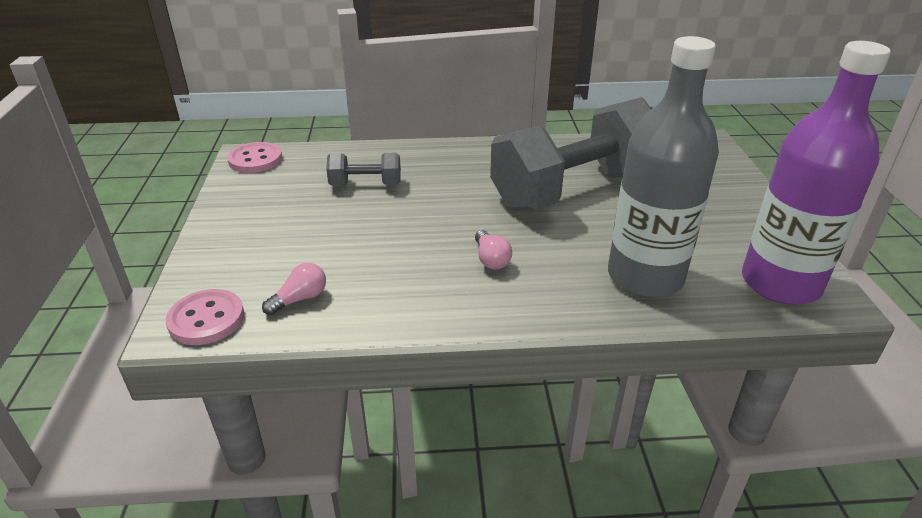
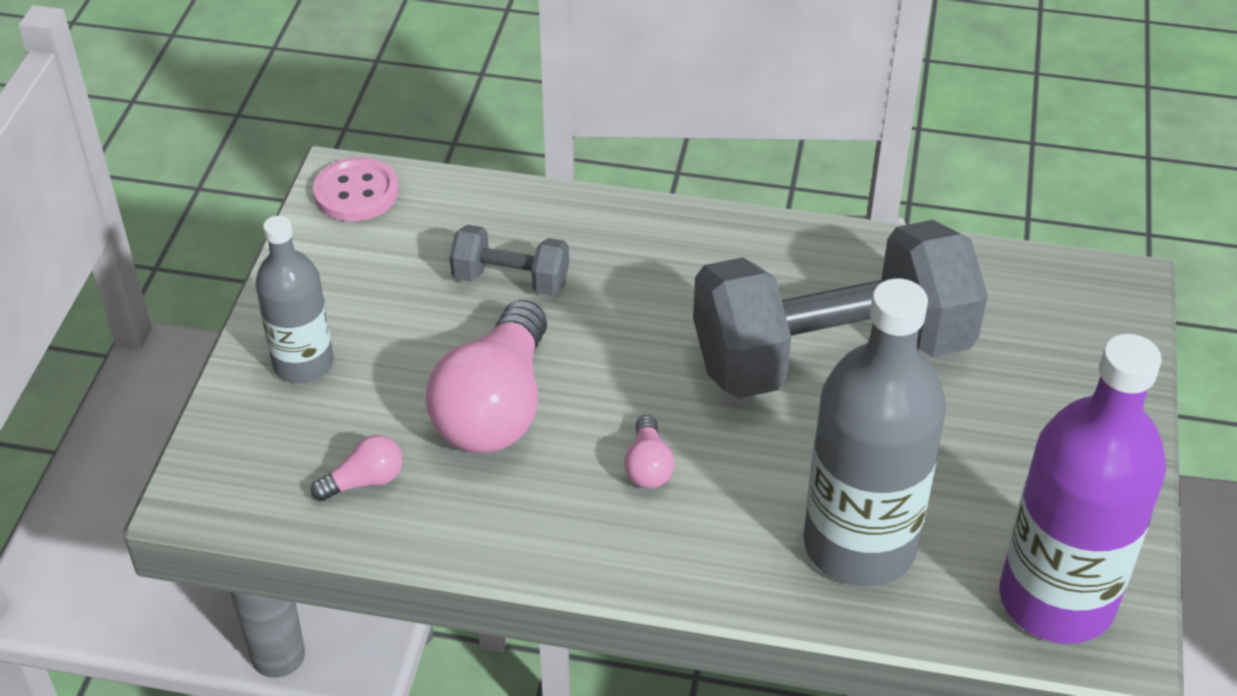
camera: 15 degrees right, 10 degrees up
(206, 319) = (239, 489): pink button -> none
(240, 243) = (303, 363): none -> grey bottle
(378, 245) = (495, 407): none -> pink light bulb

